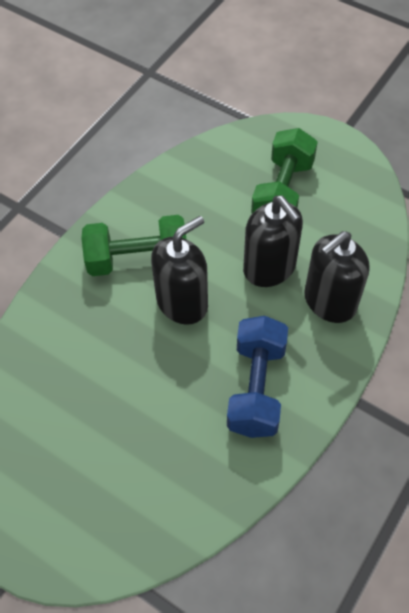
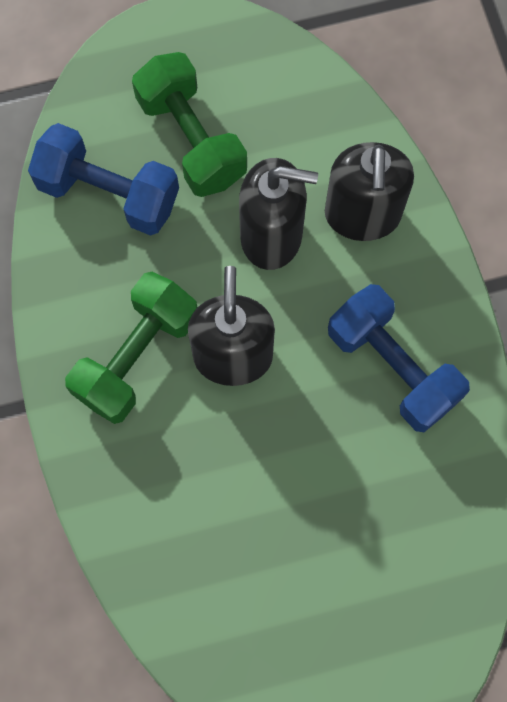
camera: 50 degrees left, 15 degrees up
(214, 180) = (108, 193): none -> blue dumbbell

